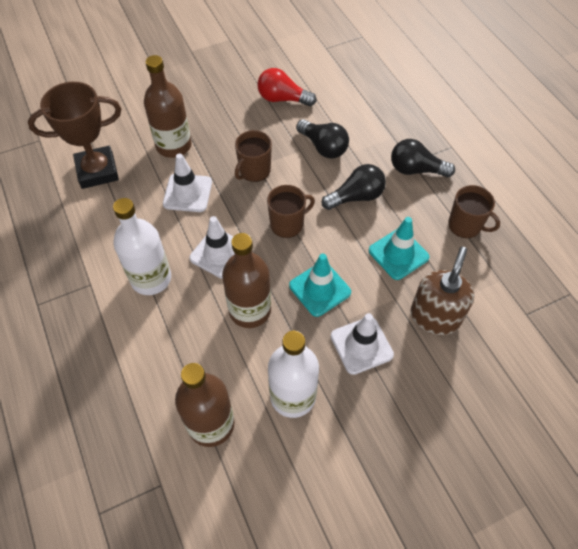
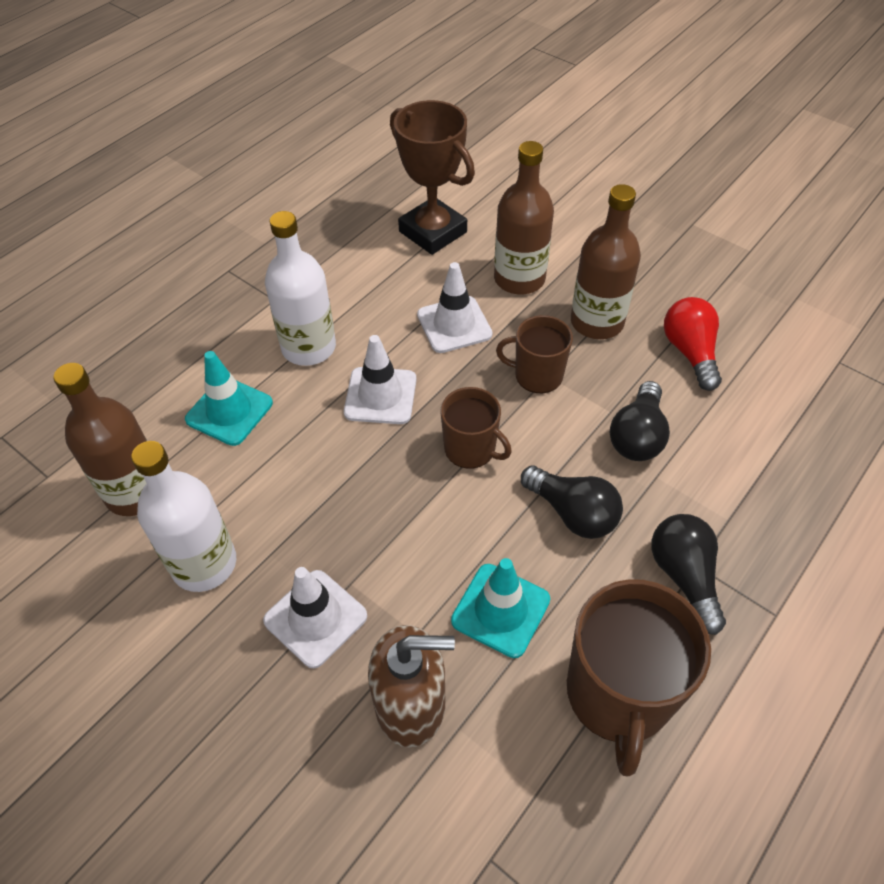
camera: 65 degrees right, 5 degrees down
(250, 310) = (311, 464): brown bottle -> brown bottle (597, 322)
(320, 289) = (384, 530): turquoise traffic cone -> turquoise traffic cone (229, 411)
(465, 225) = (619, 694): brown mug -> brown mug, size x1.72

